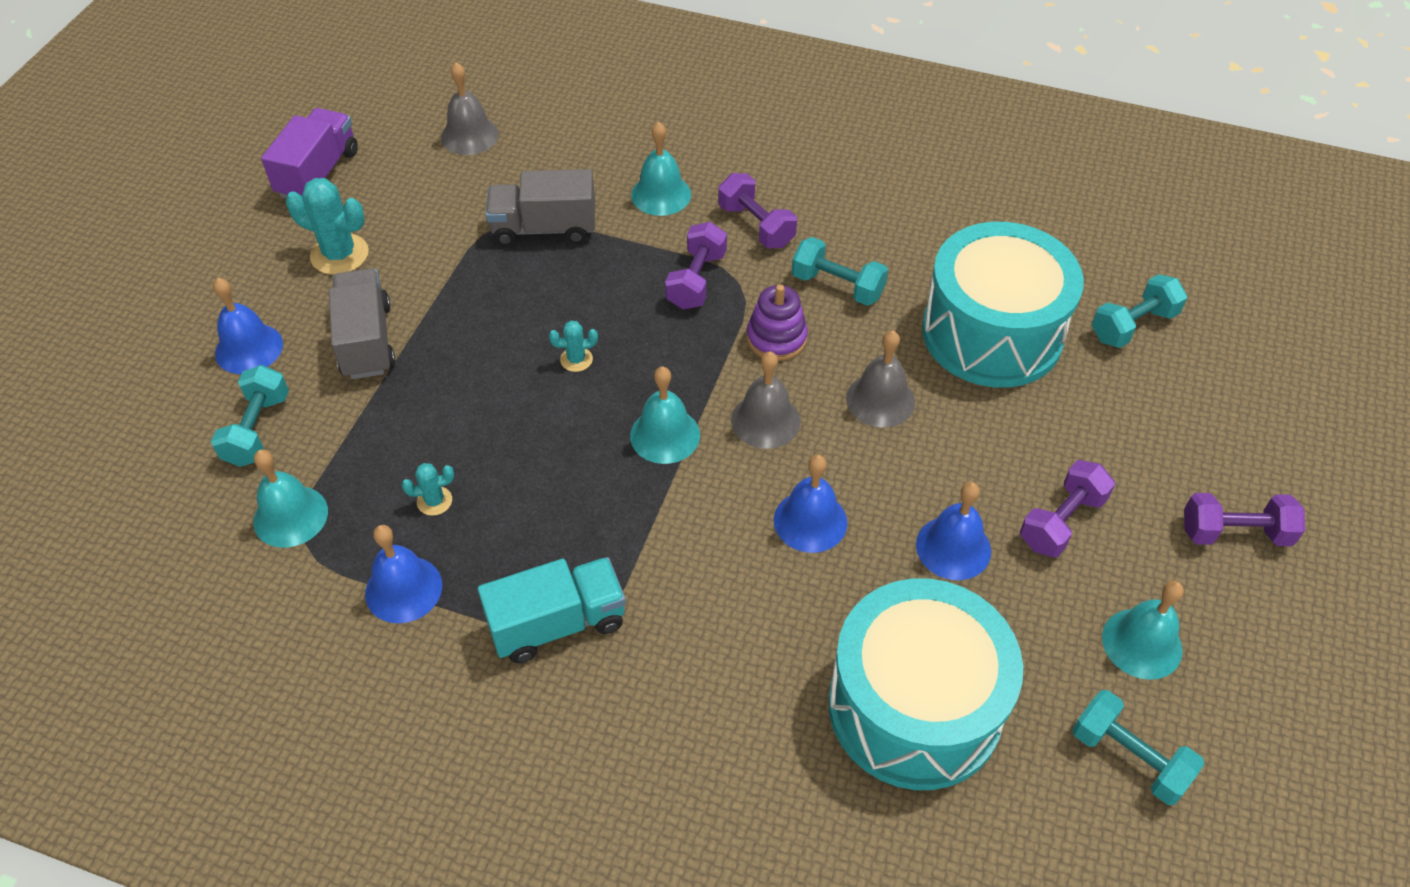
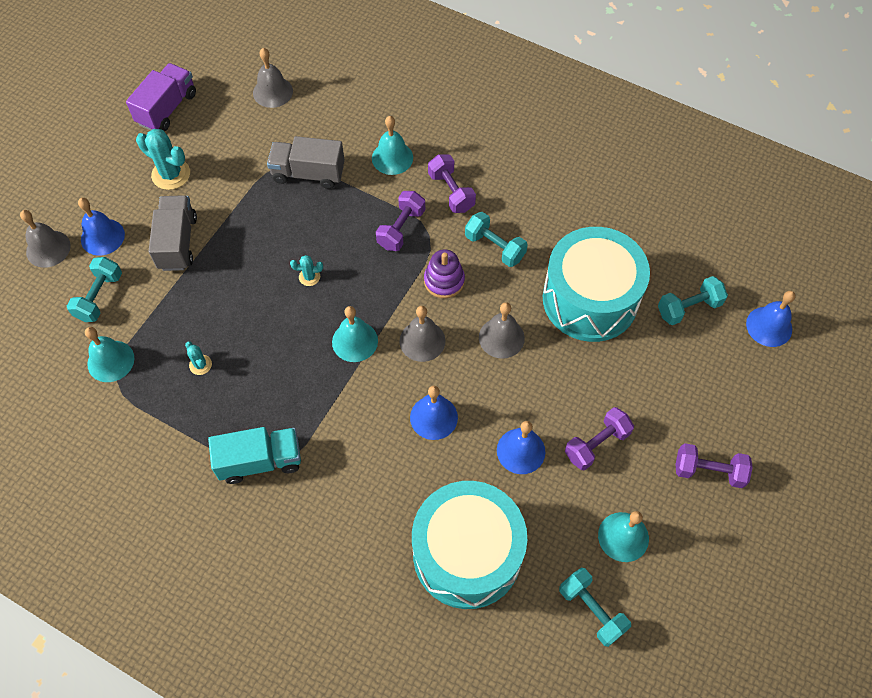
camera: 10 degrees right, 10 degrees up
(165, 375) = (48, 248): none -> grey bell
(403, 589) = (171, 422): blue bell -> blue bell (769, 326)
(434, 501) = (200, 365): turquoise cactus -> turquoise cactus turned 60 degrees clockwise

